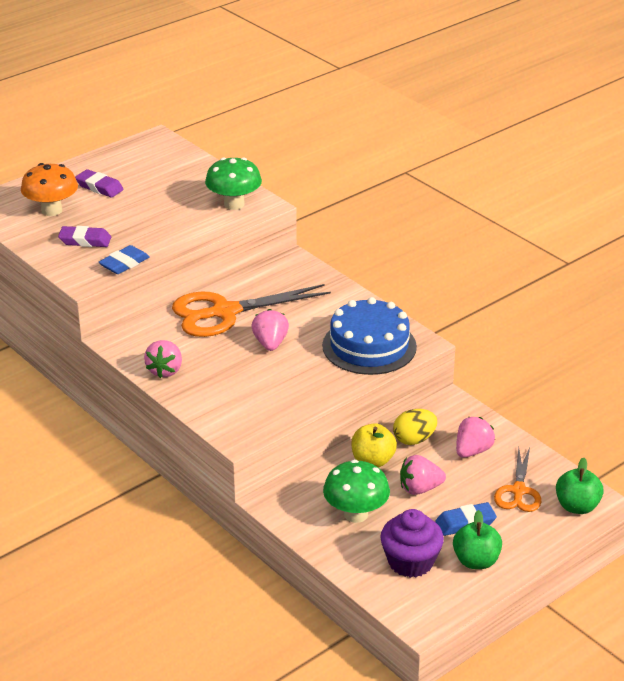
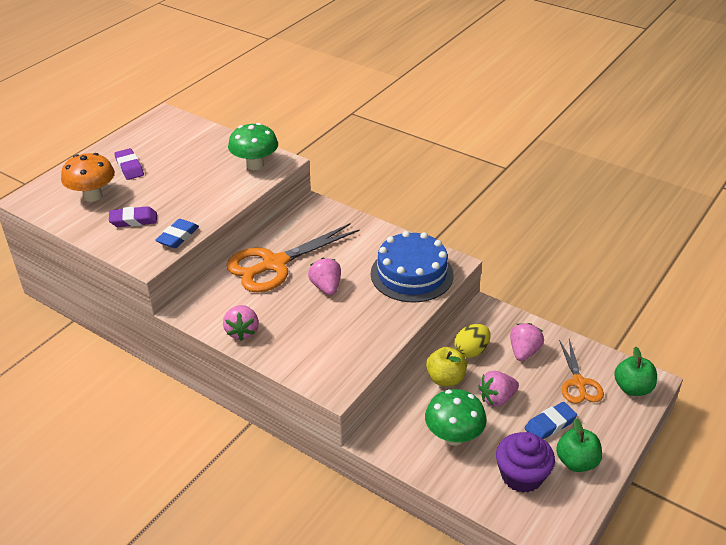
camera: 15 degrees left, 5 degrees up
(99, 187) = (129, 167): purple eraser -> purple eraser turned 45 degrees clockwise

